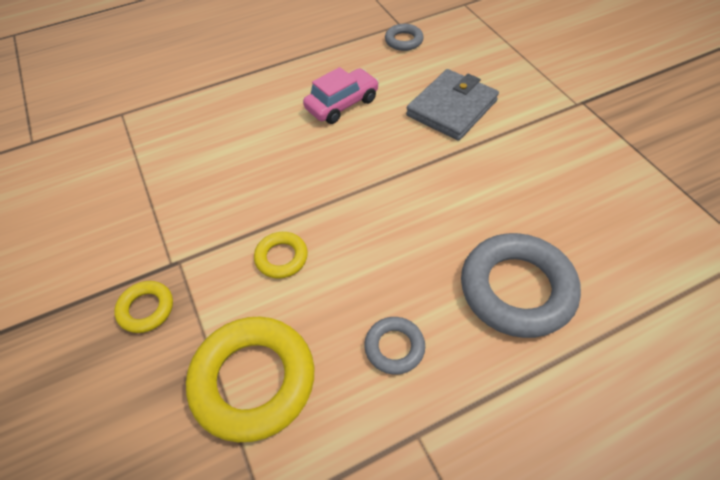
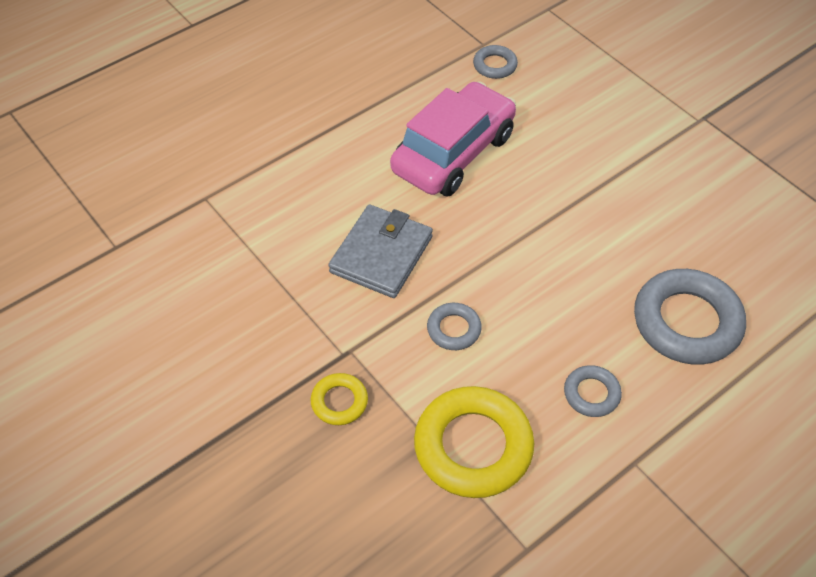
camera: 15 degrees left, 0 degrees up
(281, 258) = (454, 329): yellow ring -> grey ring
(342, 104) = (453, 153): pink car -> pink car, size x1.68
(452, 108) = (572, 142): grey wallet -> grey wallet (381, 254)

